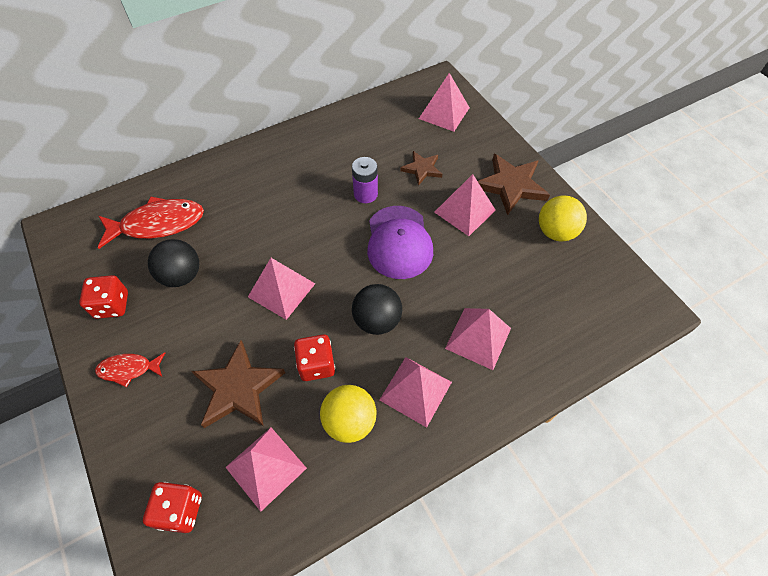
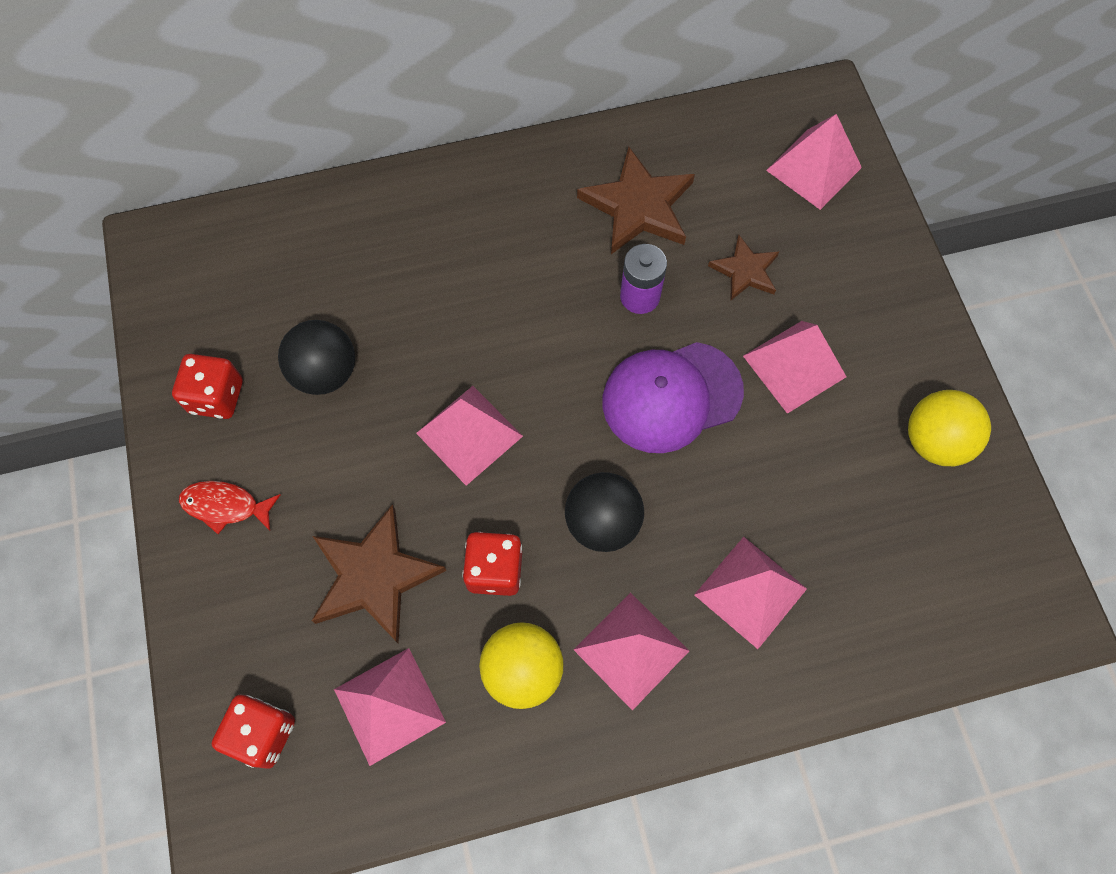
camera: 15 degrees right, 10 degrees up
(158, 224) = (305, 274): red fish -> none
(399, 242) = (671, 397): purple cap -> purple cap turned 60 degrees clockwise
(511, 185) = (886, 337): brown star -> brown star (638, 206)

